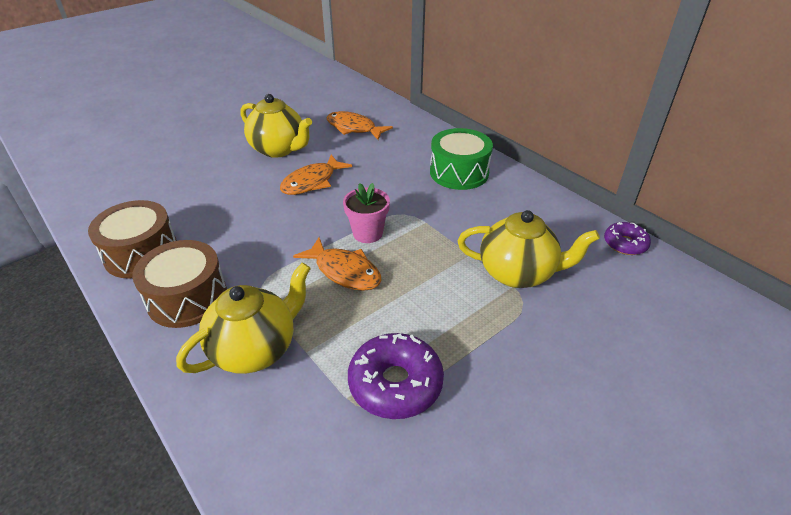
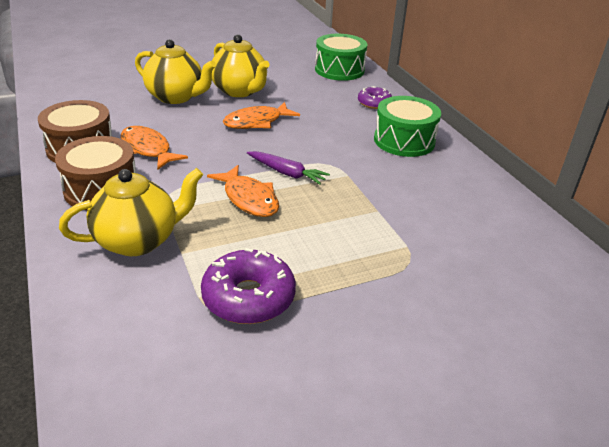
camera: 15 degrees right, 5 degrees down
(354, 128) = (319, 86): orange fish -> orange fish (147, 149)
(364, 106) = (339, 70): none -> green drum
(367, 233) = (287, 173): pink flower pot -> purple carrot
(518, 273) = (418, 236): yellow teapot -> yellow teapot (176, 97)
(625, 244) = (549, 236): purple donut -> purple donut (374, 103)

